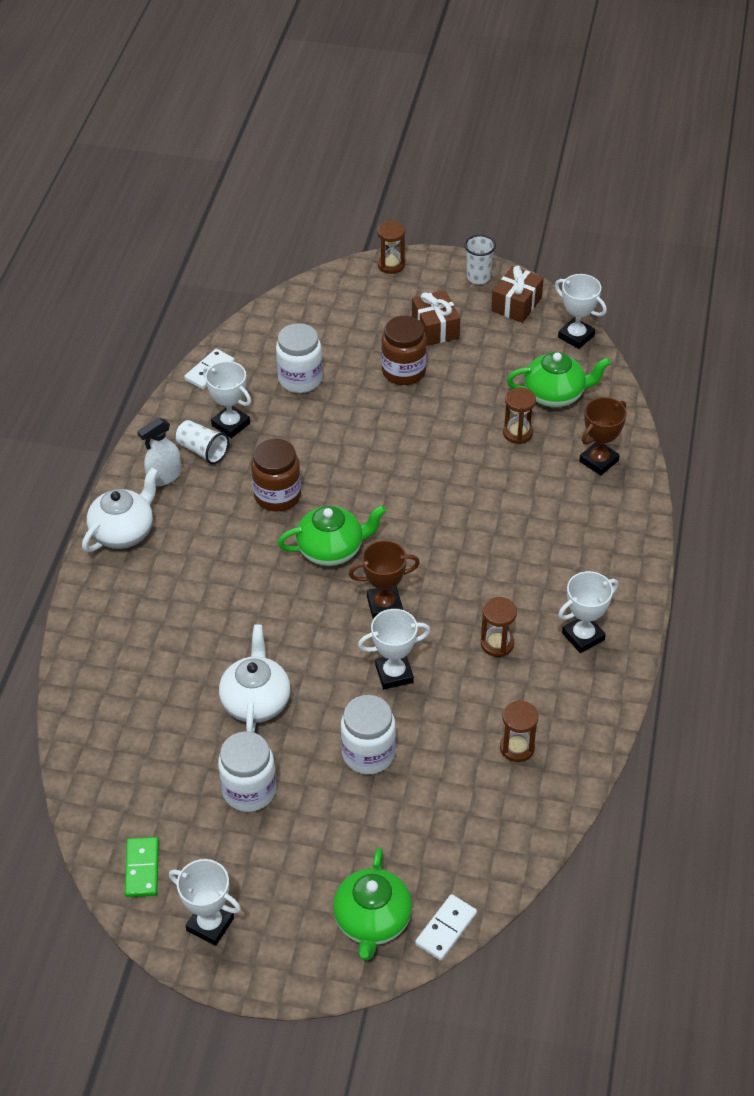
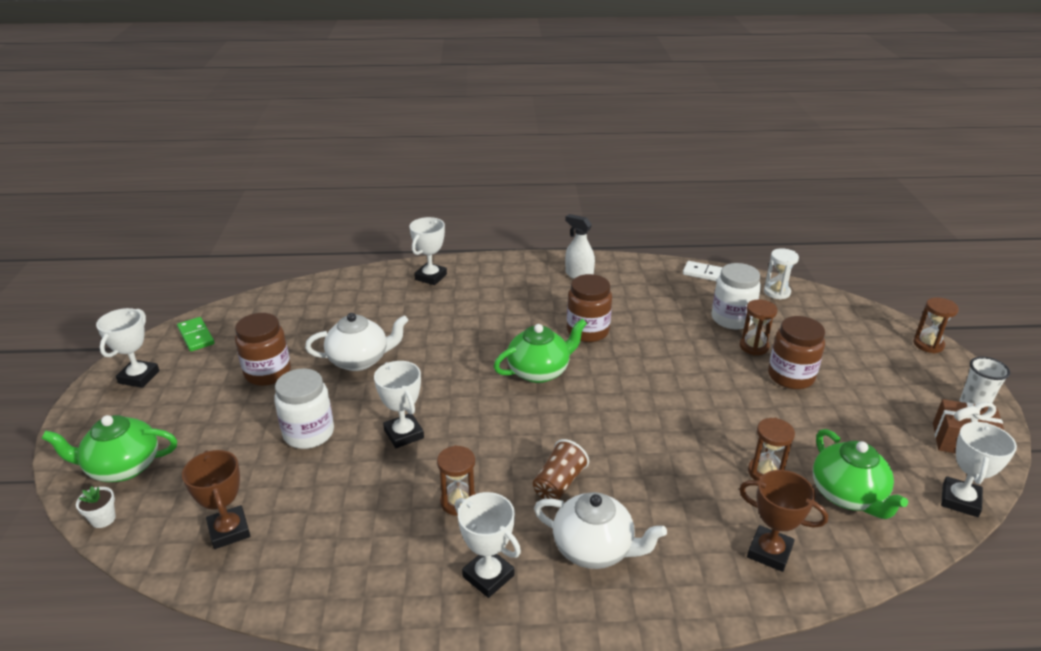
camera: 75 degrees right, 15 degrees down
(124, 532) = (514, 269): white teapot -> white teapot (594, 549)
(142, 868) = (196, 336): green domino -> green domino turned 75 degrees clockwise
(202, 450) = (616, 286): white cup -> none
(231, 424) = (653, 294): white trophy -> white trophy (431, 277)
(249, 790) = (268, 373): white jar -> brown jar
(267, 330) = (776, 292): none -> white hourglass
(332, 550) = (539, 371): green teapot -> green teapot turned 90 degrees counterclockwise
(384, 605) = (485, 414): brown trophy -> brown trophy (229, 531)
(435, 328) = (869, 387): brown gift -> none
(446, 929) = (103, 519): white domino -> white flower pot
(493, 569) = (559, 483): none -> brown cup
(517, 747) = (322, 540): brown hourglass -> brown hourglass (754, 347)

